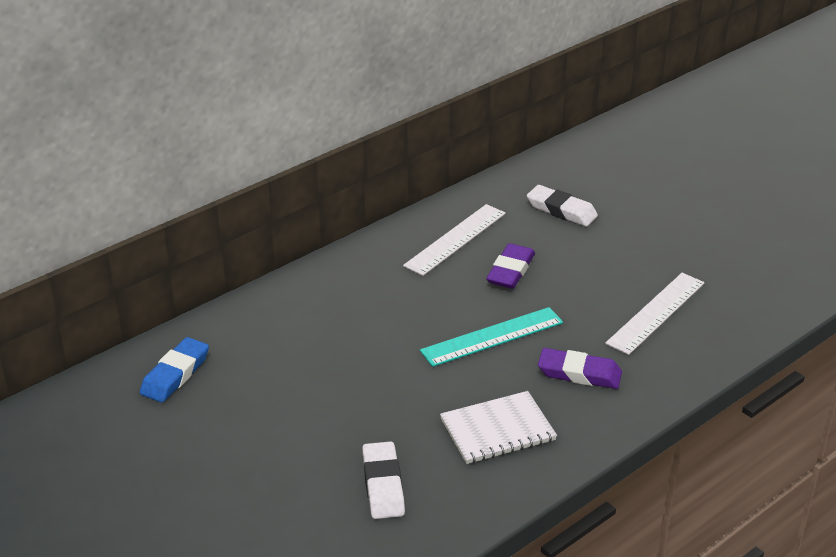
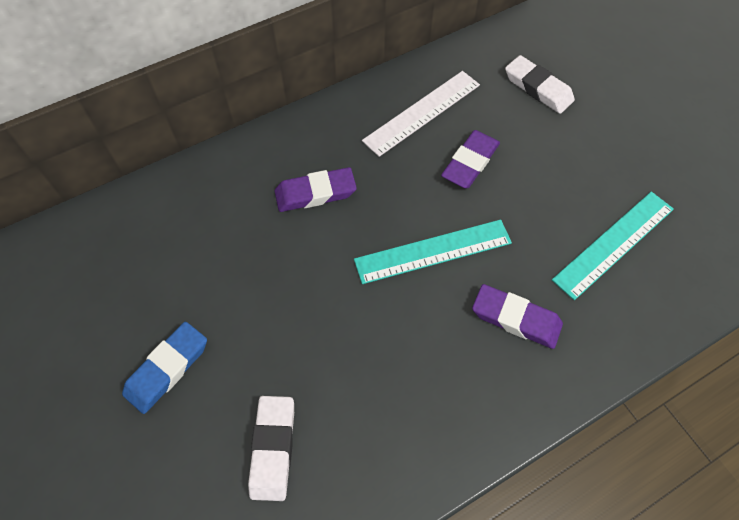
camera: 10 degrees right, 25 degrees up
(175, 374) = (102, 253): blue eraser -> blue eraser (167, 369)
(369, 308) = (315, 193): none -> purple eraser
(497, 430) = (412, 387): white notebook -> none
(656, 313) = (614, 244): white ruler -> turquoise ruler

